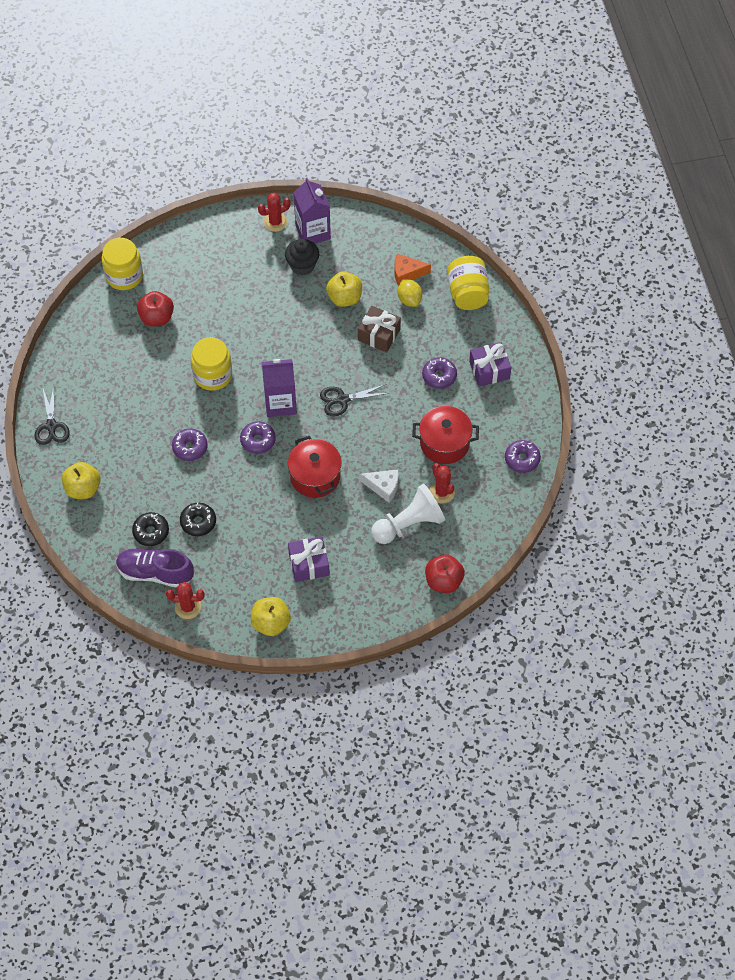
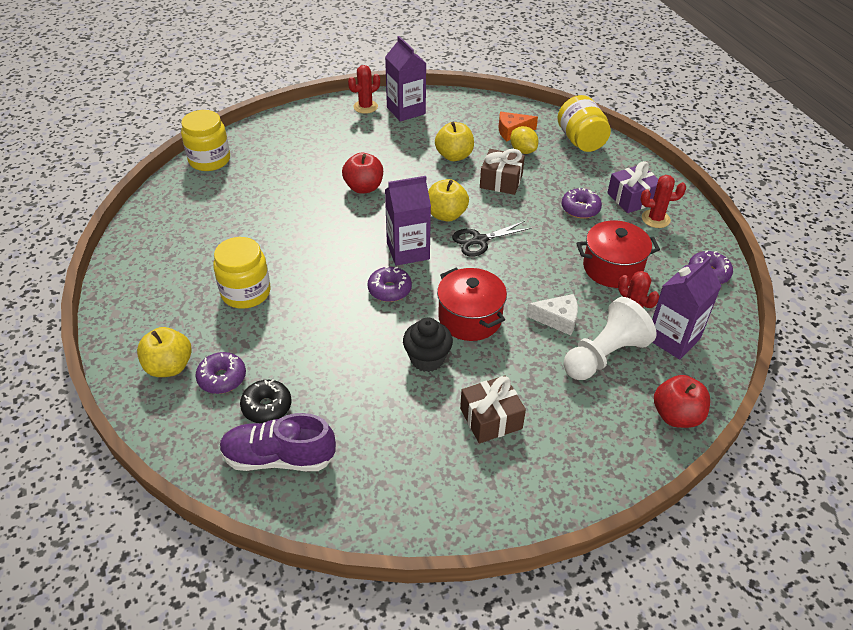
camera: 10 degrees left, 15 degrees down
(51, 426) = (126, 303): black scissors -> none
(157, 318) = (250, 190): red apple -> red apple (364, 187)
(188, 607) = (332, 498): red cactus -> red cactus (655, 219)
(190, 447) = (306, 306): purple donut -> purple donut (222, 378)
(198, 522) = (330, 387): black donut -> none
(213, 375) = (322, 233): yellow jar -> yellow jar (246, 292)
(271, 623) = (459, 503): yellow apple -> yellow apple (446, 215)
(302, 265) = (402, 135): black cupcake -> black cupcake (427, 359)
(309, 564) = (491, 418): purple gift -> brown gift
(467, 517) = (673, 339): none -> purple carton

